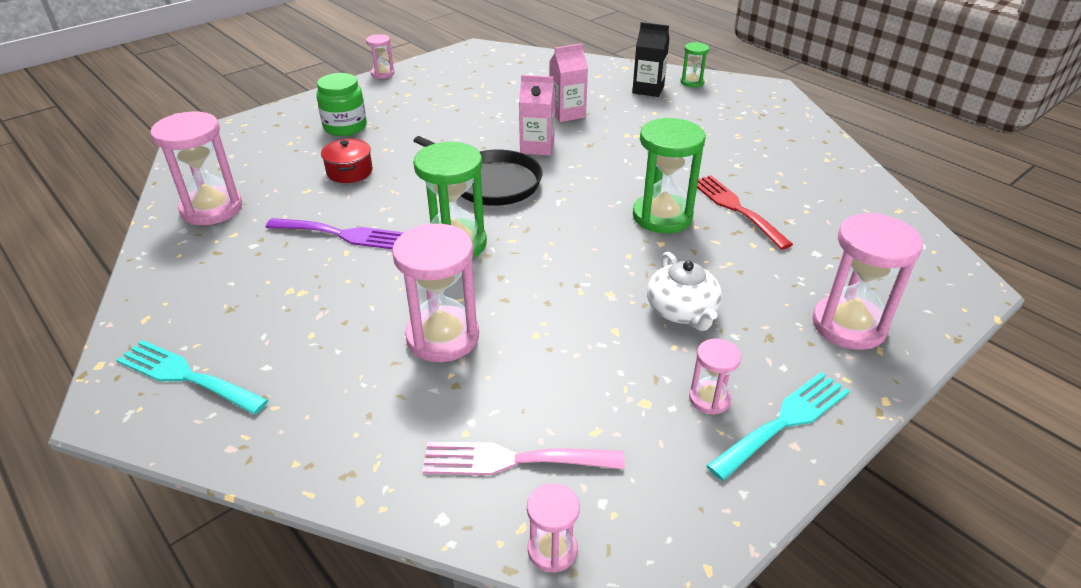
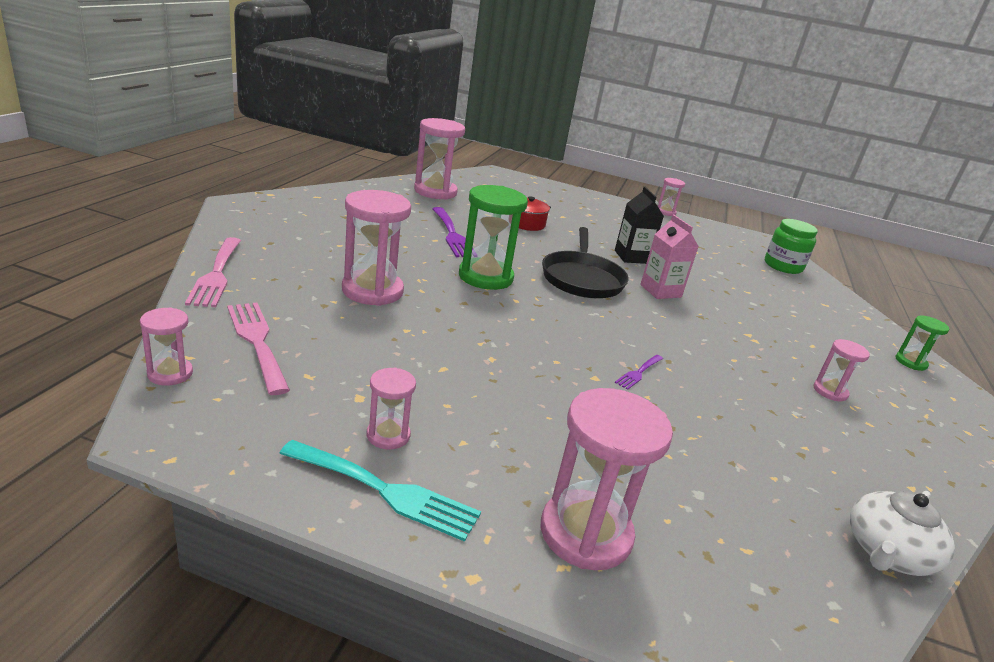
camera: 55 degrees right, 10 degrees down
(186, 376) = (275, 217): turquoise fork -> none
(328, 469) = (216, 275): none -> pink fork
(345, 127) = (578, 212): green jar -> green jar (783, 266)
(567, 114) = (734, 297): pink carton -> none
(648, 89) = (849, 336): black carton -> black carton (631, 257)
(662, 216) = (638, 373): green hourglass -> purple fork
(682, 311) = (503, 403): white teapot -> white teapot (887, 552)
(716, 136) = (830, 391): none -> pink hourglass
(736, 208) = (711, 420): red fork -> none

